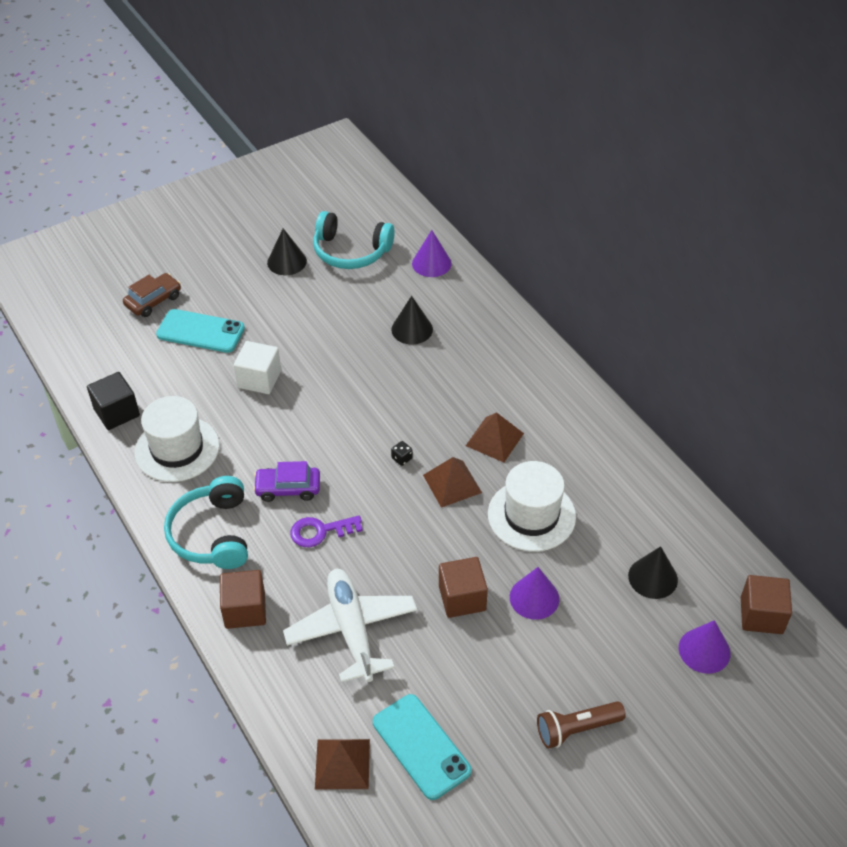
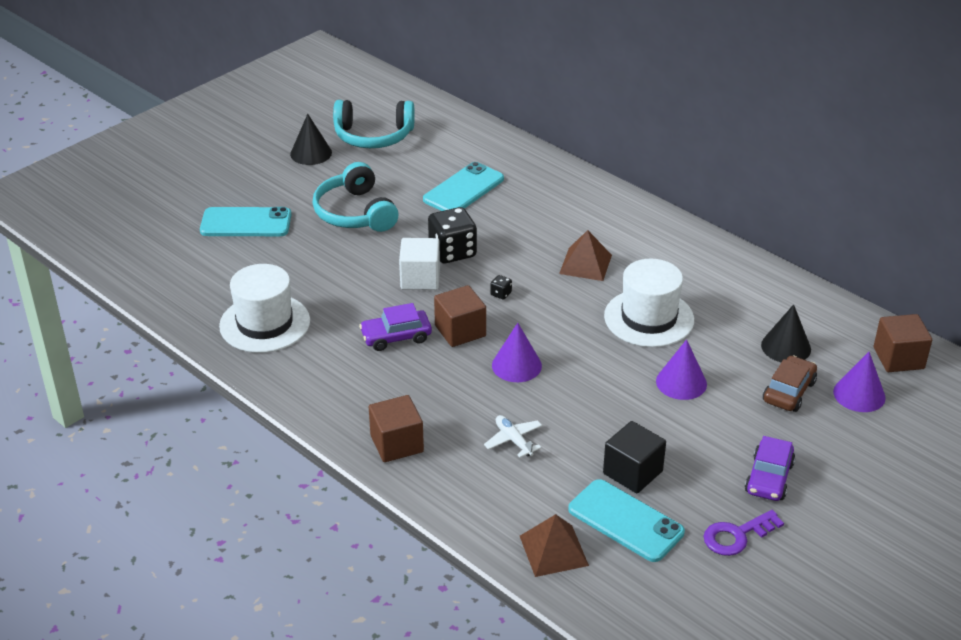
camera: 15 degrees left, 10 degrees down
(117, 412) = (186, 303): black cube -> black cube (632, 472)
(153, 301) = (184, 205): brown car -> brown car (789, 391)
(212, 534) = (334, 387): turquoise headphones -> turquoise headphones (355, 213)
(259, 379) = (326, 253): white cube -> white cube (420, 278)
(320, 531) = (445, 366): purple key -> purple key (737, 536)
(352, 630) = (513, 440): white plane -> white plane, size x0.46
(375, 400) = (452, 252): none -> black dice
(412, 329) = (464, 189): black cone -> turquoise phone
(431, 263) = (459, 134): purple cone -> purple cone (516, 365)
(452, 483) = (560, 306): brown pyramid -> none
(462, 598) = (611, 395): brown cube -> brown cube (460, 331)
(576, 729) = (769, 478): brown flashlight -> purple car

